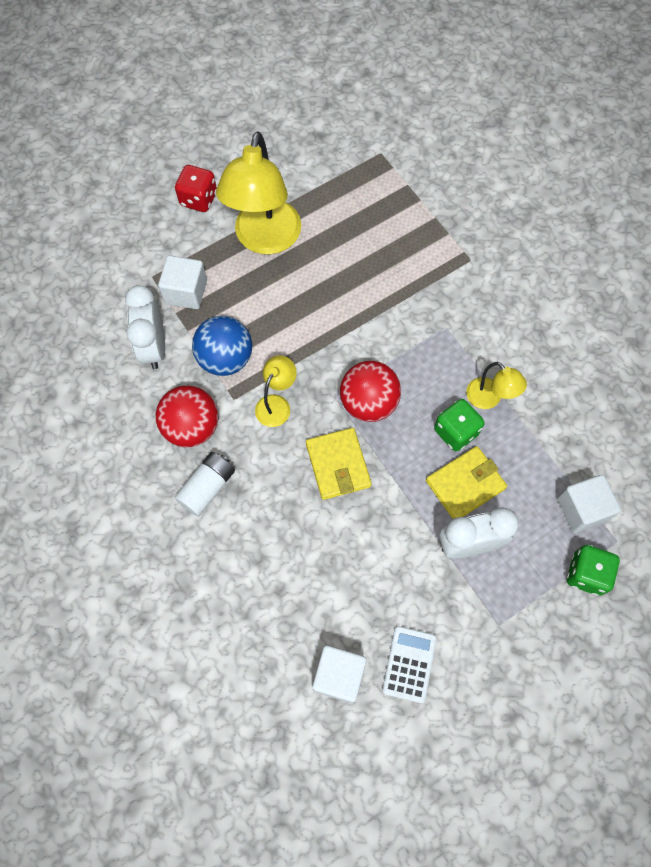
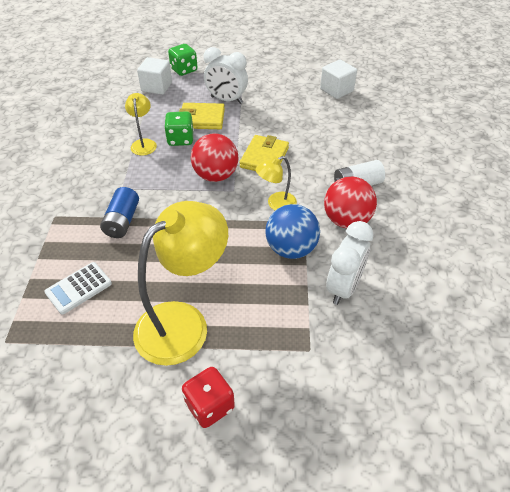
camera: 145 degrees left, 20 degrees down
(186, 292) = (287, 317): white cube -> none
(405, 292) = (122, 221): none -> blue battery
(409, 664) = (298, 80): white calculator -> white calculator (79, 288)

